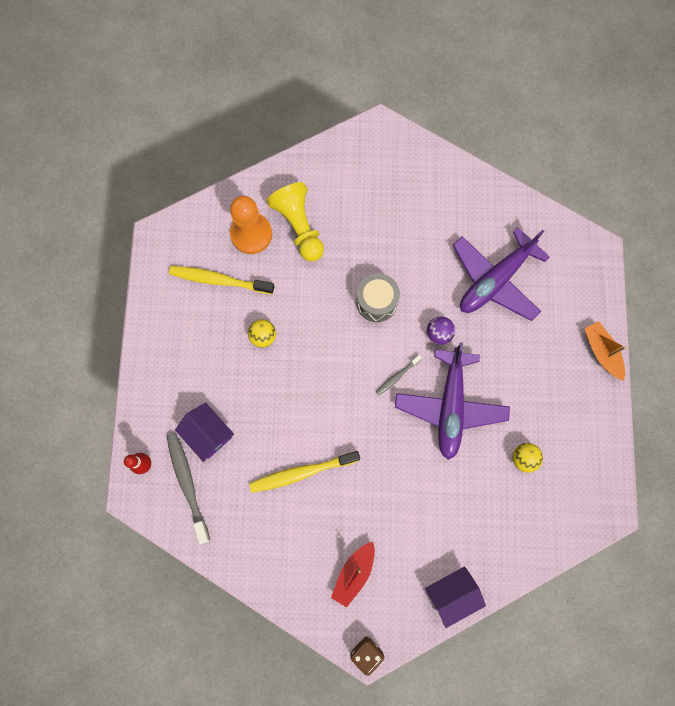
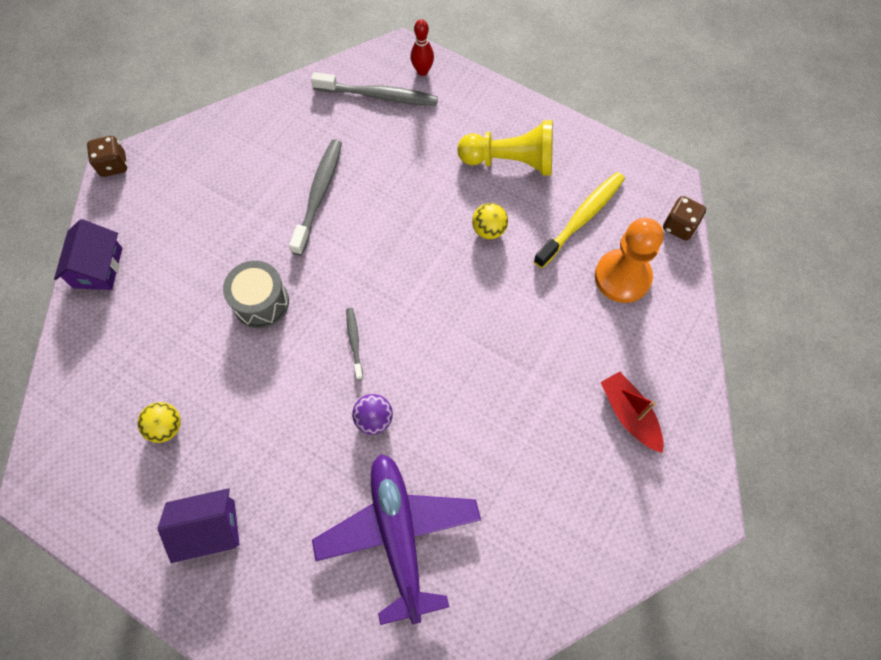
camera: 120 degrees right, 10 degrees down
(190, 216) = (679, 226): none -> brown dice
(208, 434) = (416, 133): purple house -> purple house (209, 528)
(299, 226) = (605, 334): yellow pawn -> yellow pawn (510, 161)
(302, 472) = (319, 195): yellow toothbrush -> grey toothbrush
(354, 573) = (189, 191): red boat -> red boat (629, 414)
(376, 302) = (457, 369): grey drum -> grey drum (261, 302)
(450, 406) = (281, 381): purple plane -> none
(601, 352) = (214, 618): orange boat -> none

